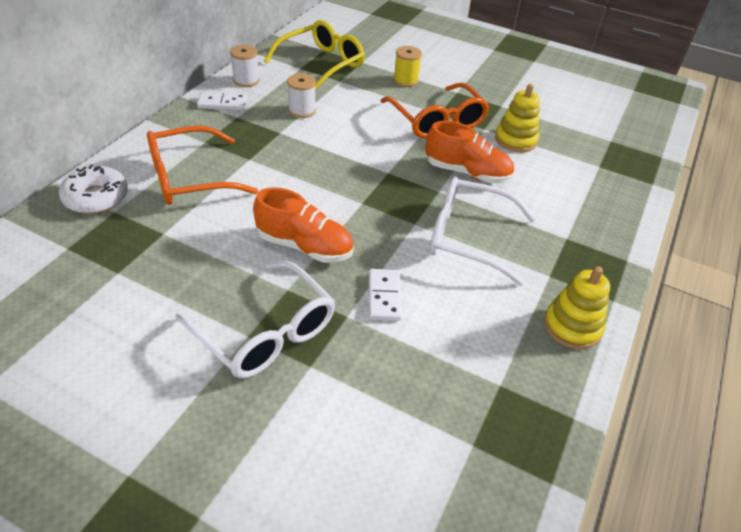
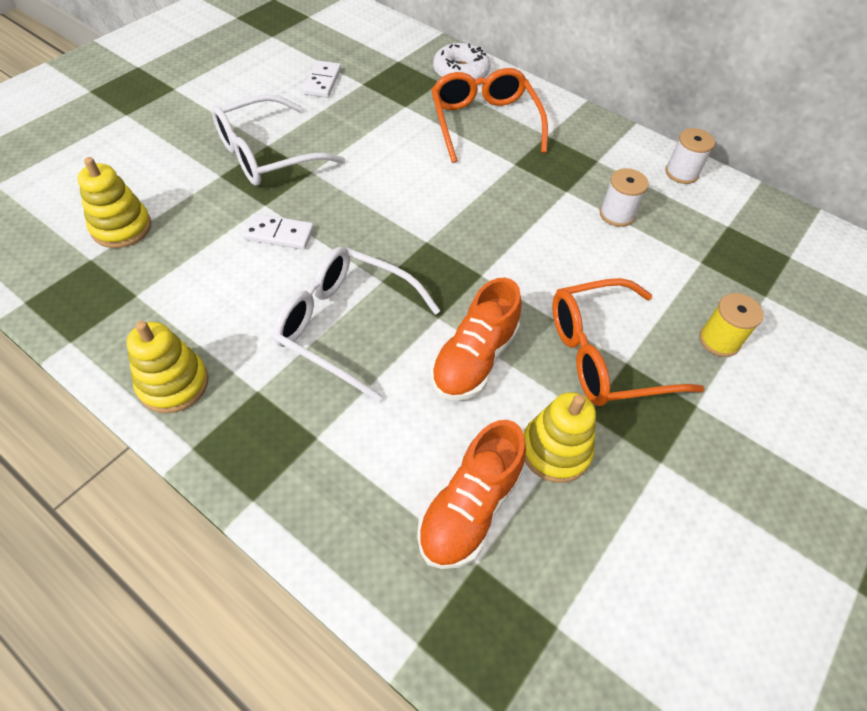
camera: 100 degrees right, 10 degrees up
(222, 103) = (625, 151): white domino -> white domino (322, 81)
(305, 246) = (365, 189): orange shoe -> orange shoe (469, 508)
(321, 64) = (744, 249): yellow glasses -> none
(419, 432) = (121, 227): none -> yellow stacking toy
(468, 237) = (345, 325): white glasses -> white glasses turned 90 degrees counterclockwise

